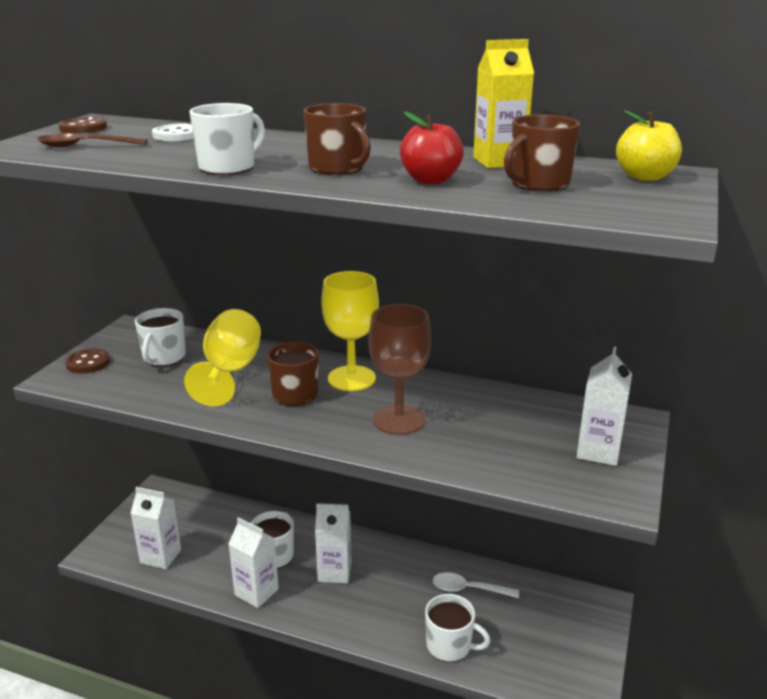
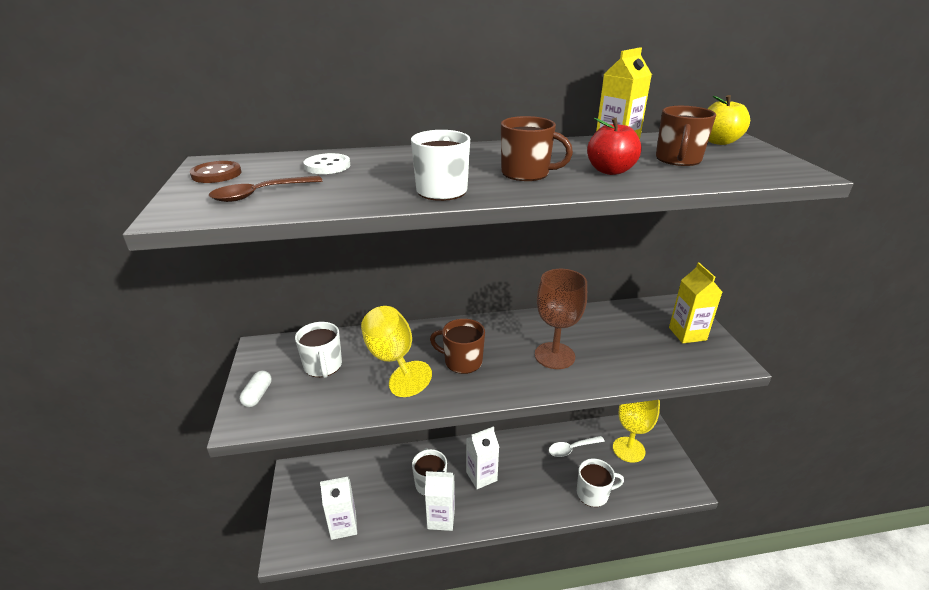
camera: 30 degrees left, 5 degrees up
(88, 363) = (258, 395): brown button -> white capsule
(351, 378) = (488, 334): yellow goblet -> yellow goblet (628, 449)
(598, 451) = (687, 334): white carton -> yellow carton

